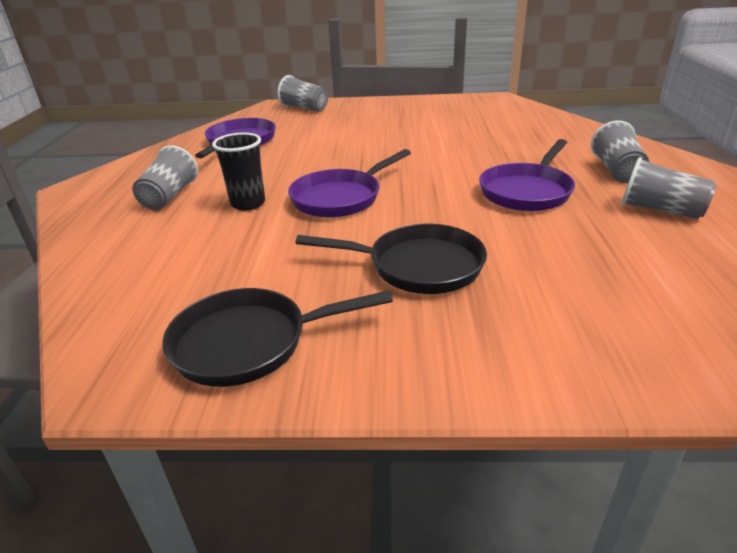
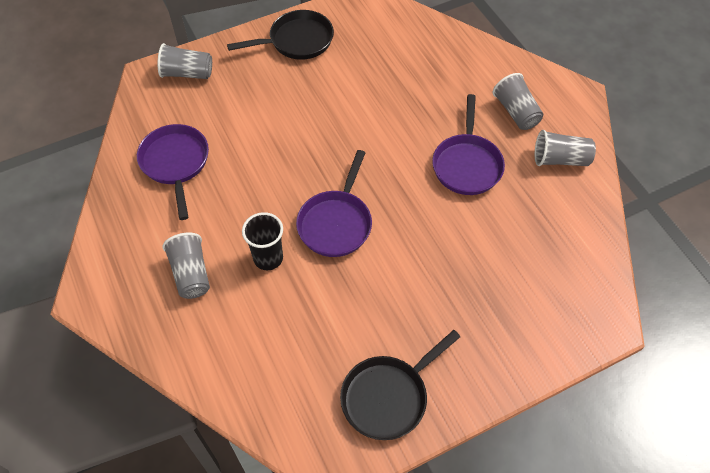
camera: 30 degrees left, 25 degrees up
(418, 266) = (441, 284): black pan -> black pan (297, 41)

